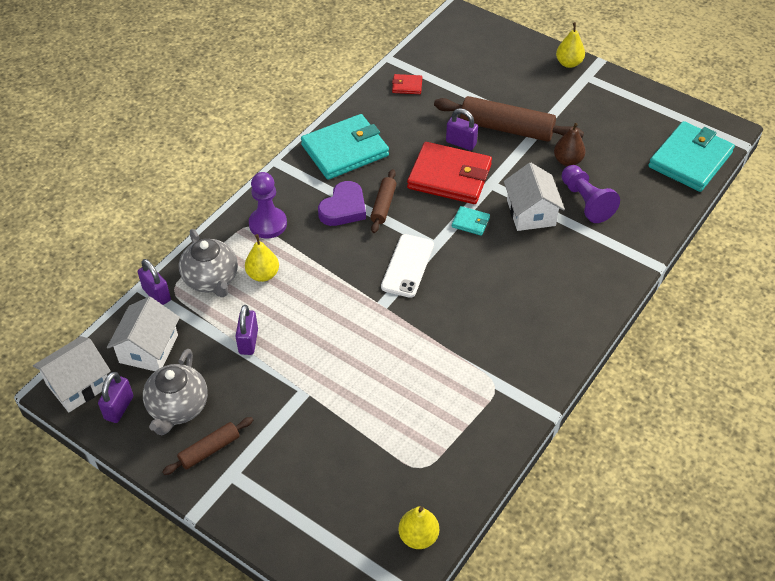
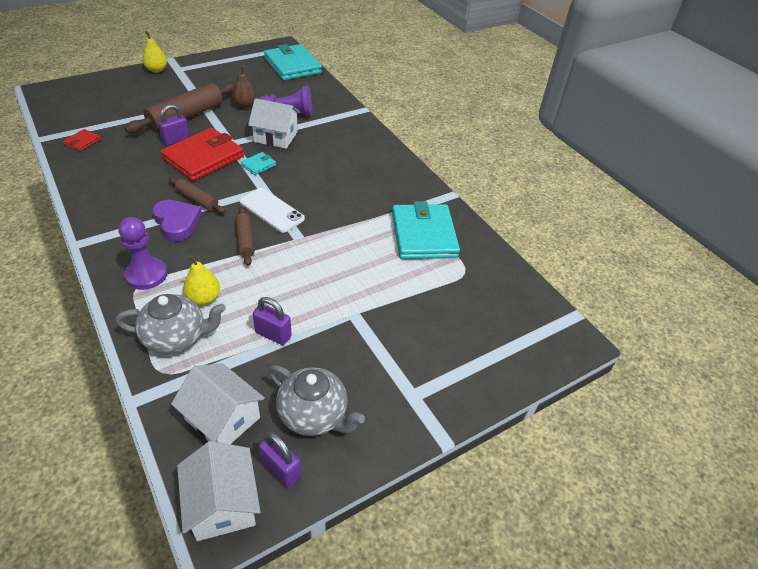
camera: 70 degrees left, 5 degrees down
(156, 294) = (156, 389): purple padlock -> none
(209, 450) = (378, 404): brown rolling pin -> brown rolling pin (245, 240)
(345, 150) = (112, 199): turquoise wallet -> turquoise wallet (423, 235)
(418, 536) = (524, 295): yellow pear -> none

